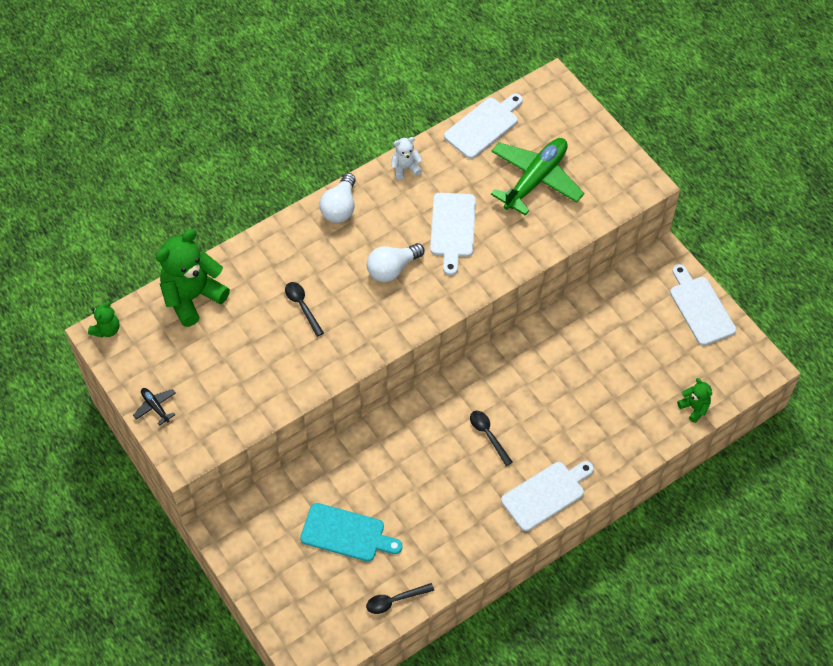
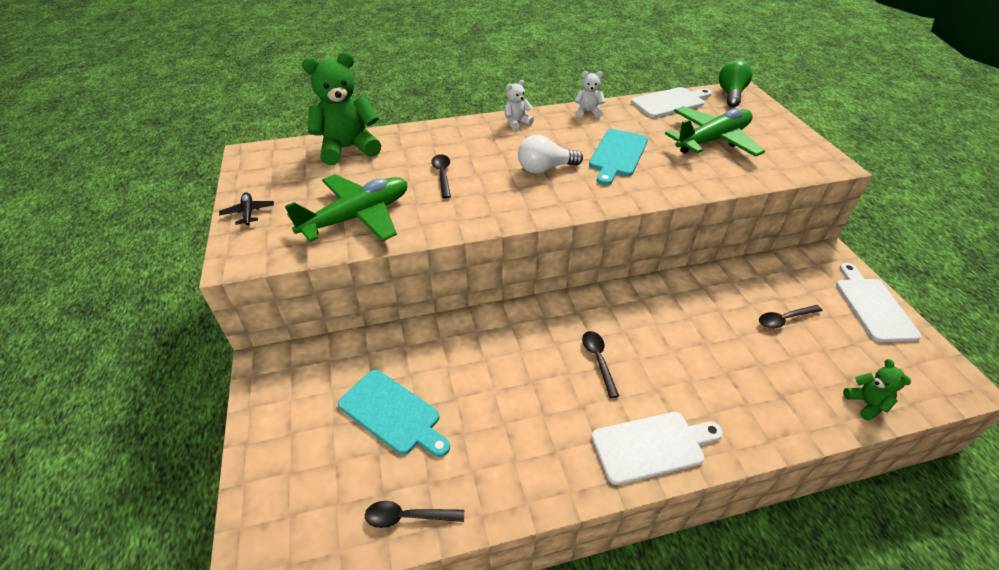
camera: 20 degrees right, 15 degrees down
(106, 329) = (258, 152): green teddy bear -> none
(254, 381) = (357, 217): none -> green plane
(340, 207) = (516, 123): white light bulb -> white teddy bear
(452, 228) = (617, 155): white cutting board -> turquoise cutting board
(542, 93) = (730, 94): none -> green light bulb
(629, 346) = (784, 319): none -> black spoon

